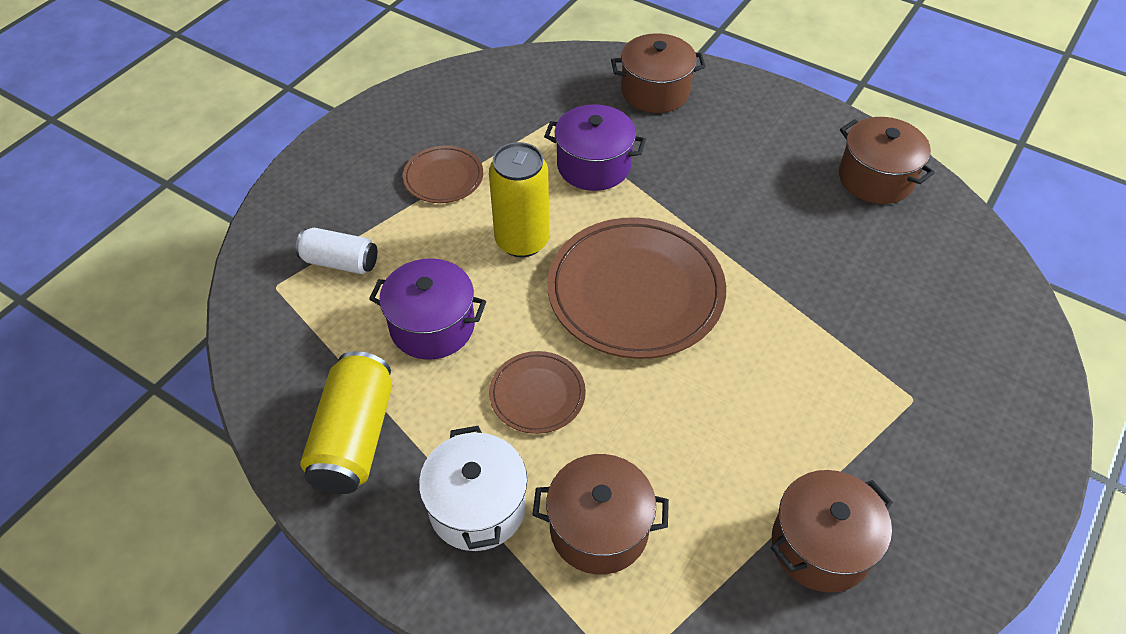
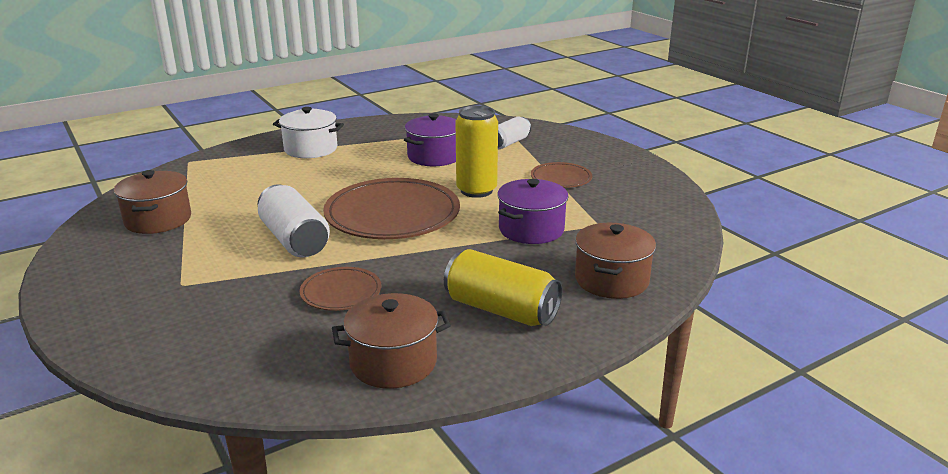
camera: 115 degrees right, 25 degrees down
(354, 437) = (385, 132): yellow can -> yellow can (501, 310)
(537, 394) = (354, 172): brown plate -> brown plate (341, 292)
(599, 528) = (258, 170): brown pot -> none
(755, 353) = (294, 240): none -> white can

